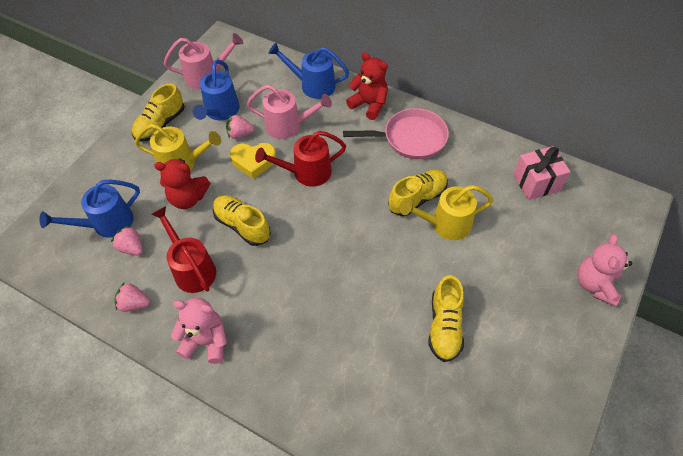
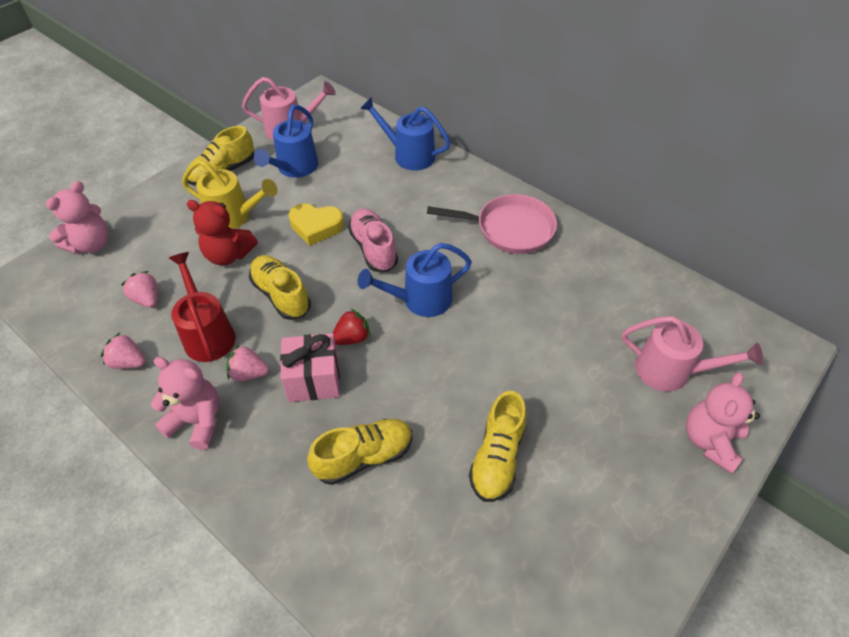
camera: 10 degrees right, 5 degrees down
(67, 208) = (91, 244): none -> pink teddy bear
(106, 224) = (128, 268): blue watering can -> blue watering can (420, 300)
(240, 134) = (309, 195): pink strawberry -> pink strawberry (249, 373)
(289, 126) = (368, 194): pink watering can -> pink watering can (671, 371)
(306, 173) = (373, 248): red watering can -> pink shoe
(309, 251) = (352, 338): none -> red strawberry
(369, 104) = (469, 185): red teddy bear -> none
(417, 198) = (501, 298): yellow shoe -> yellow shoe (364, 457)
(445, 224) = (528, 334): yellow watering can -> none
(536, 182) = (656, 303): pink gift -> pink gift (313, 379)

